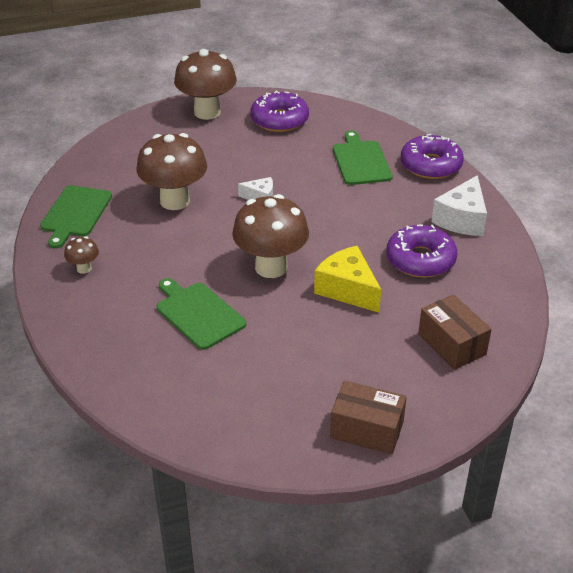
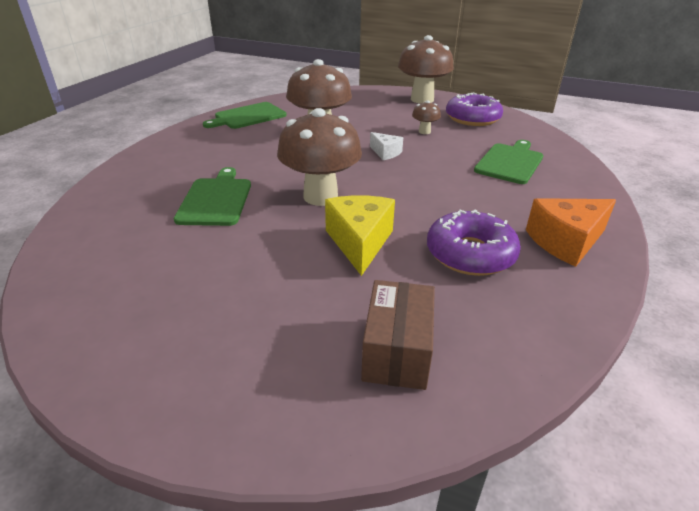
camera: 40 degrees right, 5 degrees down
(84, 268) = (199, 143): brown mushroom -> brown mushroom (424, 131)
(366, 430) = (175, 379): brown box -> none
(431, 165) = (582, 189): purple donut -> none
(462, 219) = (565, 242): white cheese -> orange cheese

